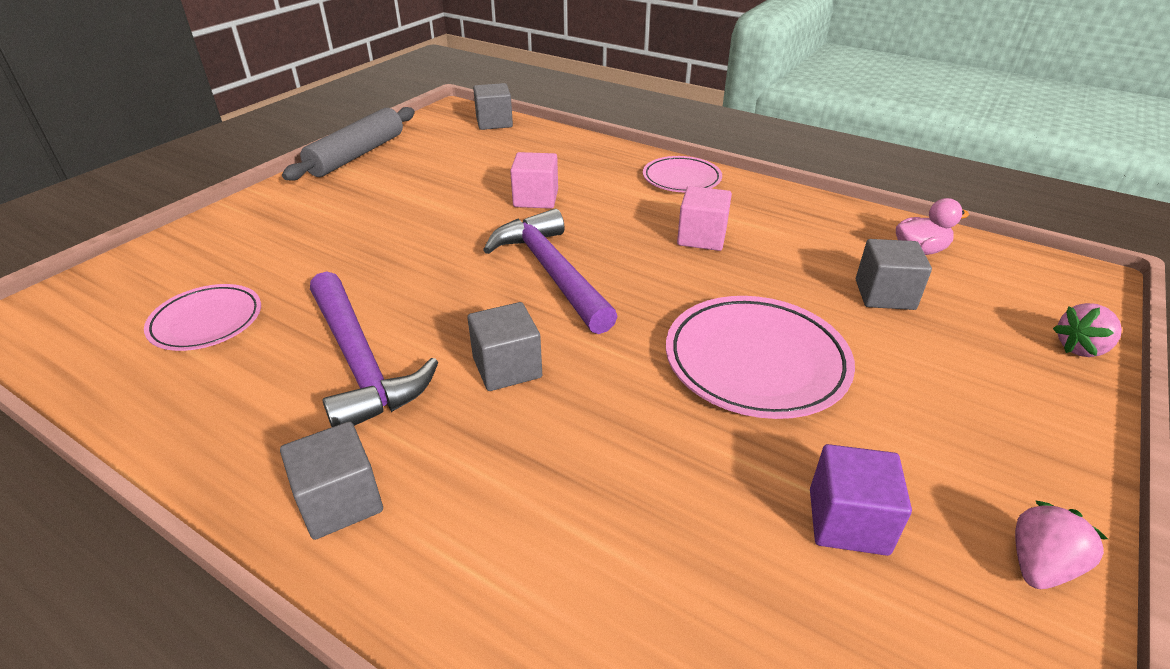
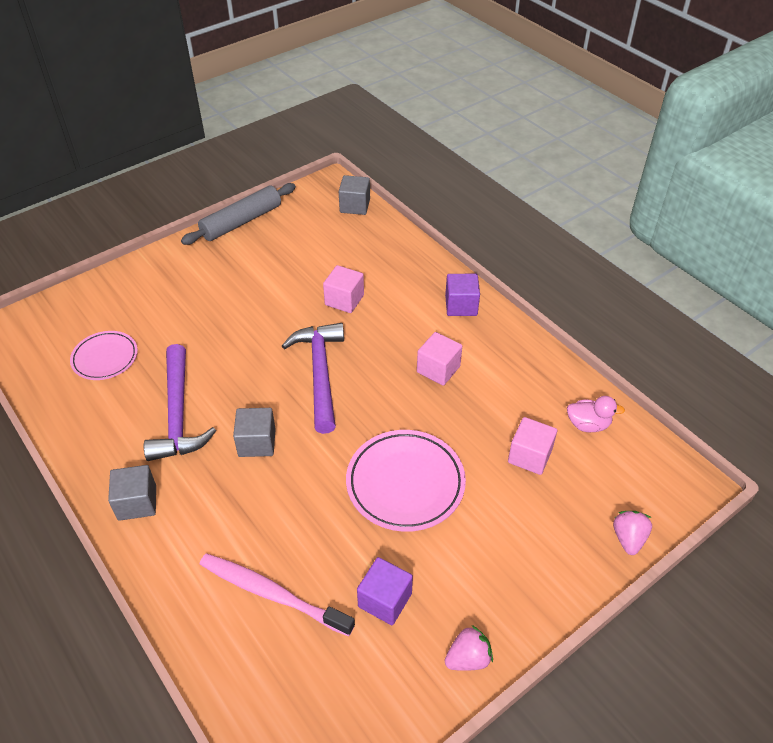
camera: 20 degrees right, 10 degrees up
(661, 572) = (272, 593): none -> pink toothbrush
(681, 179) = (461, 305): pink plate -> purple cube
(884, 294) = (529, 456): grey cube -> pink cube
(1080, 348) = (628, 538): pink strawberry -> pink strawberry turned 105 degrees clockwise

